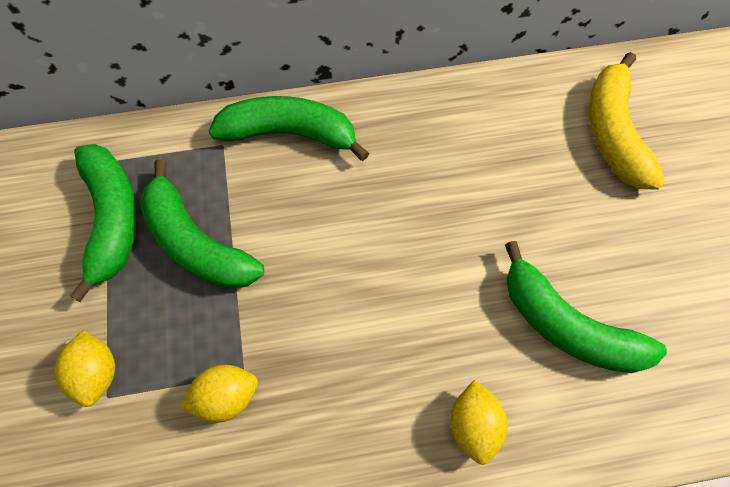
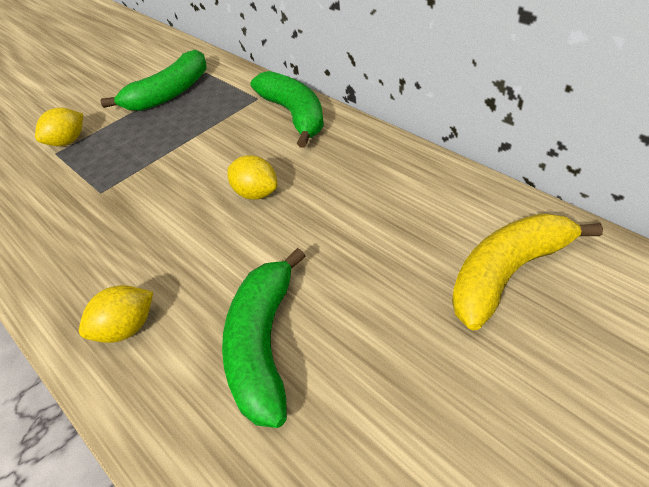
camera: 60 degrees right, 20 degrees down
(196, 242) = (179, 126): green banana -> none
(226, 397) = (79, 194): yellow lemon -> yellow lemon (256, 193)

